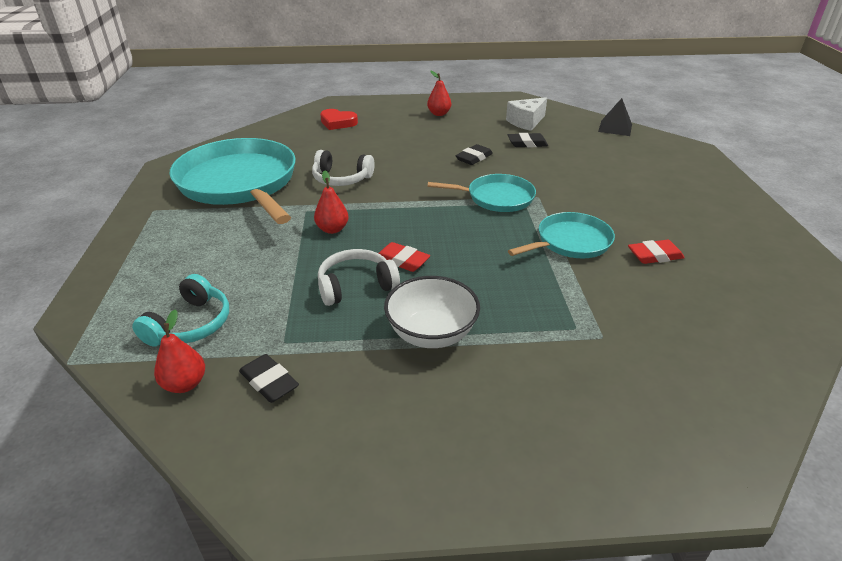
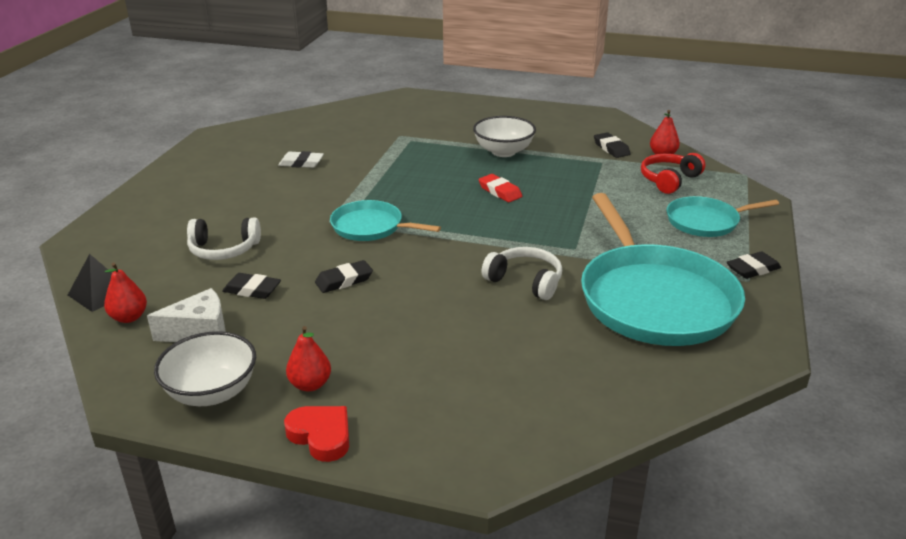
camera: 160 degrees left, 5 degrees down
(144, 220) = (752, 269): none -> black eraser
(191, 324) = (669, 180): turquoise headphones -> red headphones
(332, 229) = (551, 225): red pear -> red pear (129, 317)
(338, 123) = (495, 399): red heart -> red heart (321, 435)
(356, 286) = (544, 182): white headphones -> white headphones (224, 250)
(483, 105) = (212, 392): none -> white bowl
(570, 242) = (351, 181): turquoise pan -> turquoise pan (706, 221)
(654, 255) = (301, 163): red eraser -> white eraser

